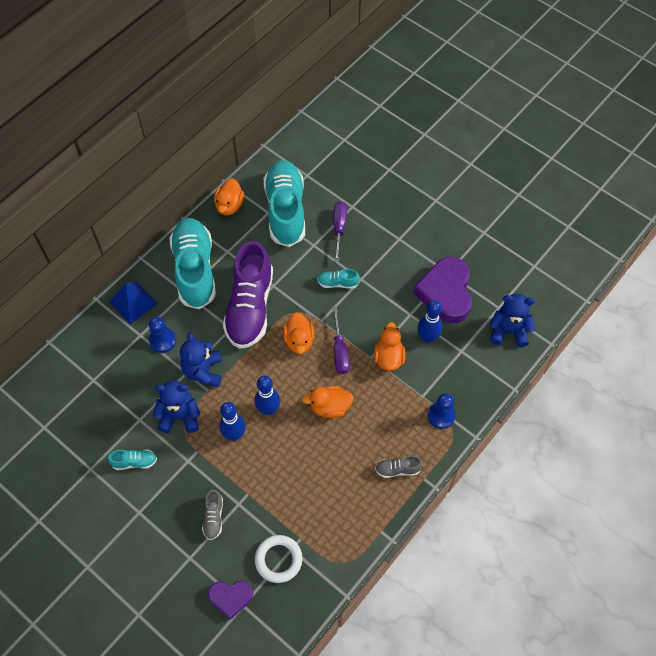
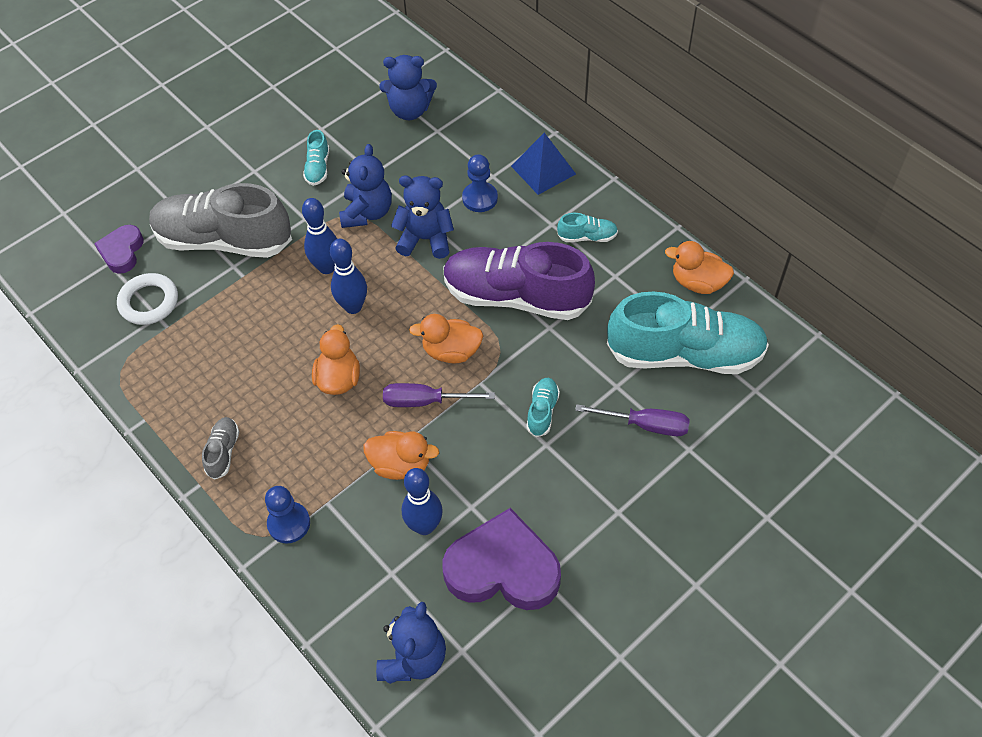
camera: 100 degrees right, 5 degrees down
(70, 403) = (410, 110): none -> blue teddy bear
(195, 270) = (587, 237): turquoise shoe -> turquoise shoe, size x0.41
(213, 517) = (224, 240): grey shoe -> grey shoe, size x2.43

